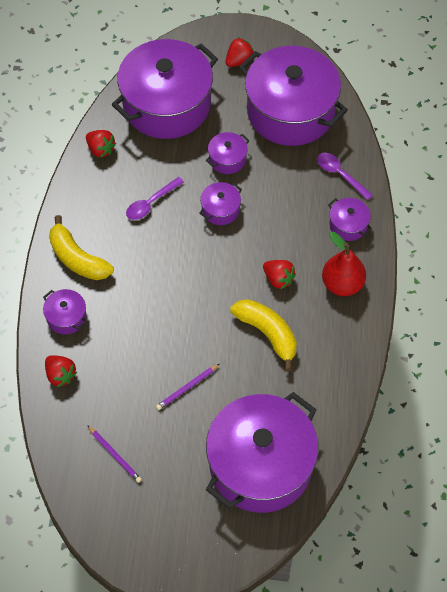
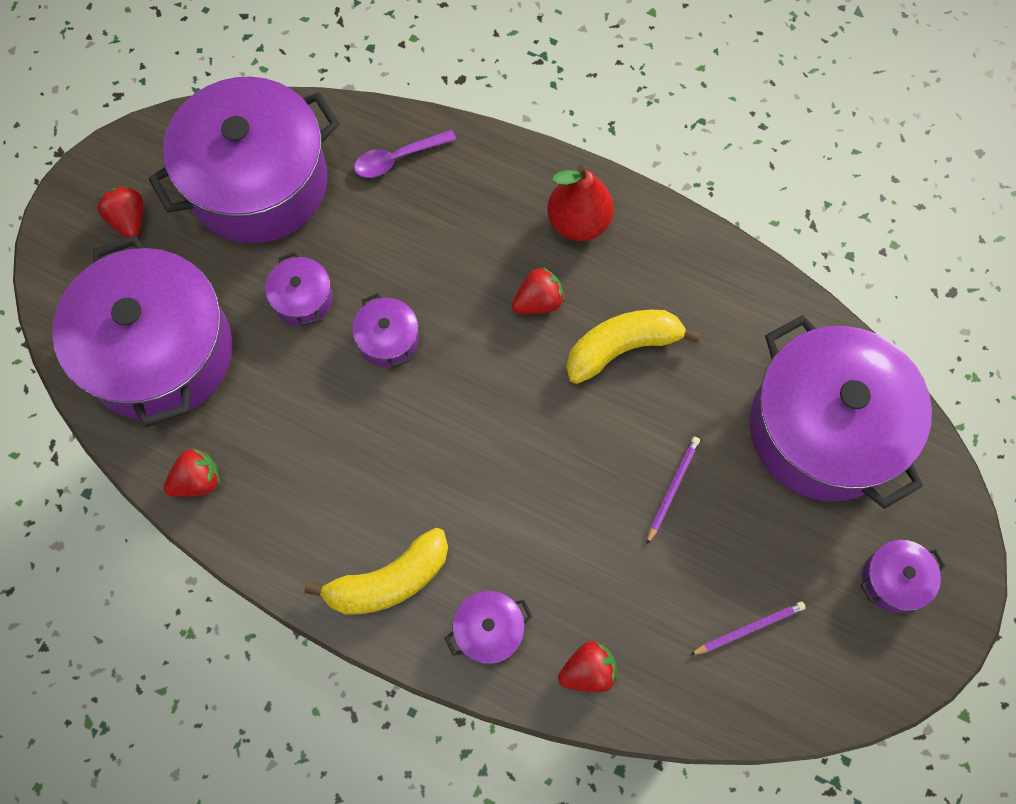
camera: 70 degrees left, 10 degrees up
(151, 203) = (333, 436): purple spoon -> none
(187, 388) = (672, 488): purple pencil -> purple pencil turned 135 degrees counterclockwise
(348, 225) = (486, 179): purple pot -> purple pot (893, 580)

